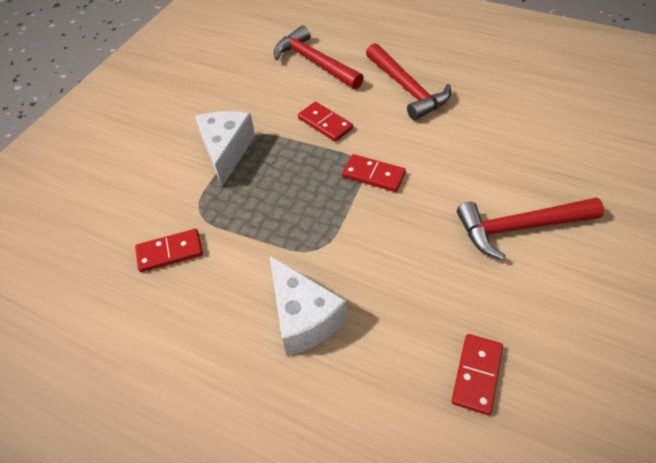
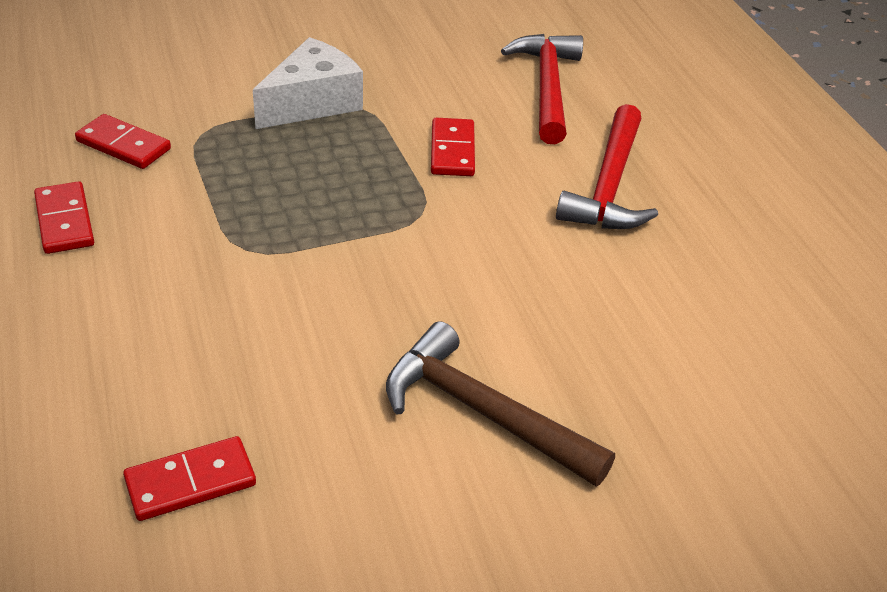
camera: 40 degrees right, 10 degrees down
(303, 317) = (134, 290): white cheese -> none
(373, 175) = (415, 234): red domino -> red domino (64, 221)
(520, 228) = (483, 413): red hammer -> brown hammer

